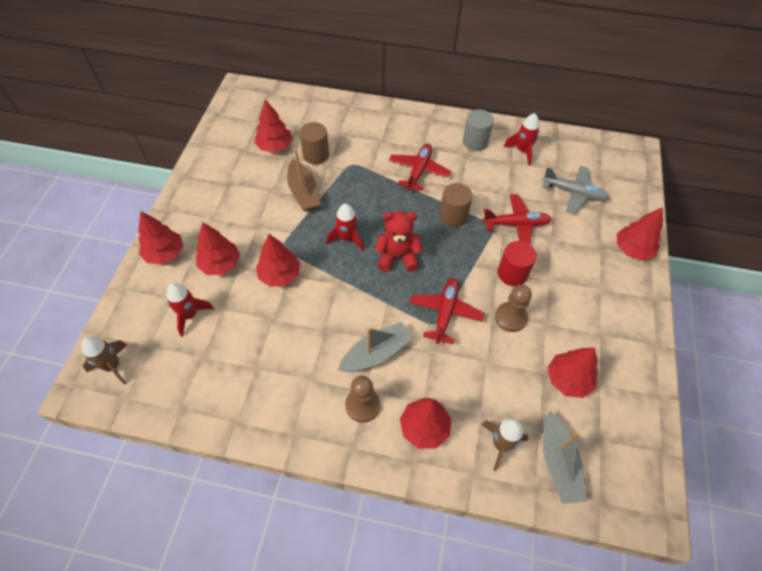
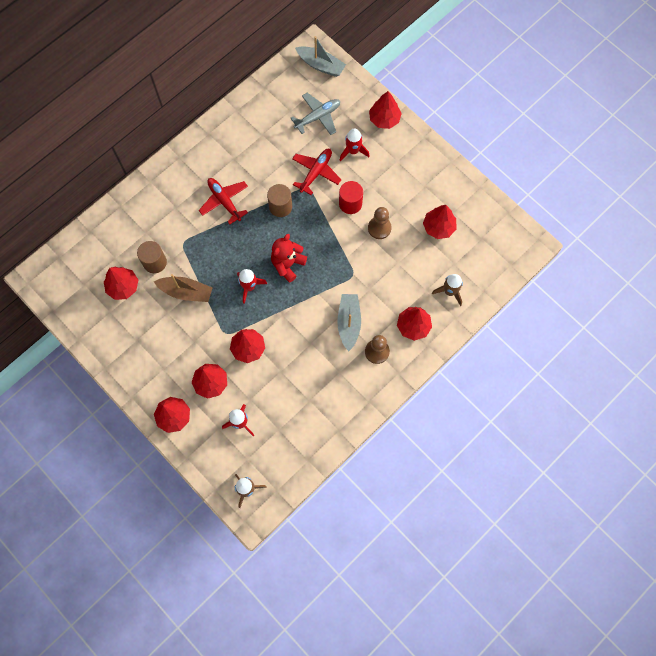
camera: 55 degrees left, 15 degrees up
(445, 313) = (349, 264): red plane -> none
(475, 142) = (226, 144): grey cylinder -> none
(522, 151) = (258, 120): red rocket -> red rocket (353, 151)
(558, 462) = (478, 270): grey boat -> grey boat (321, 65)

